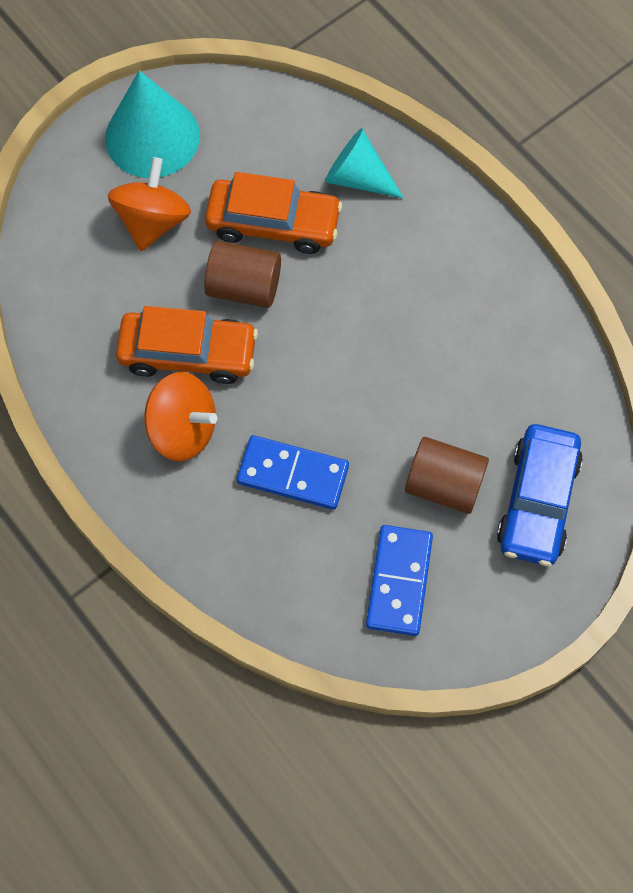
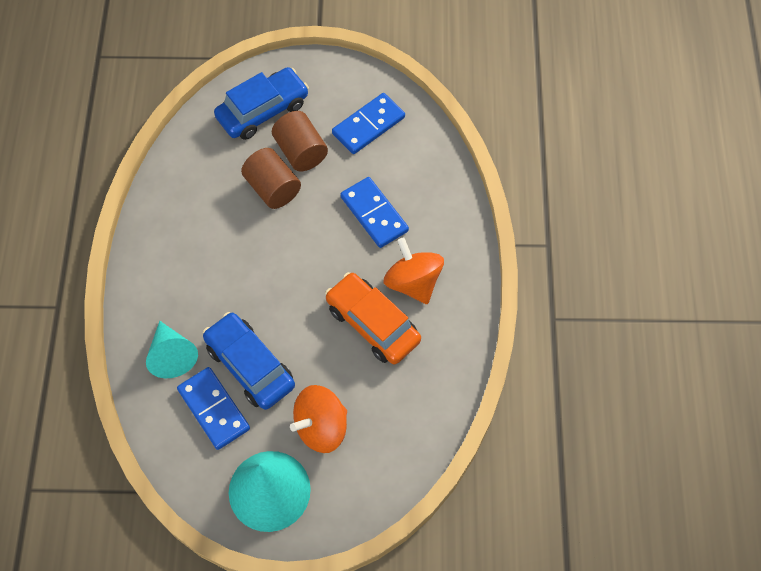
camera: 140 degrees left, 5 degrees down
(244, 287) = (304, 339): brown cylinder -> brown cylinder (273, 188)
(269, 162) = (213, 409): none -> blue domino
(273, 223) = (250, 366): orange car -> blue car

